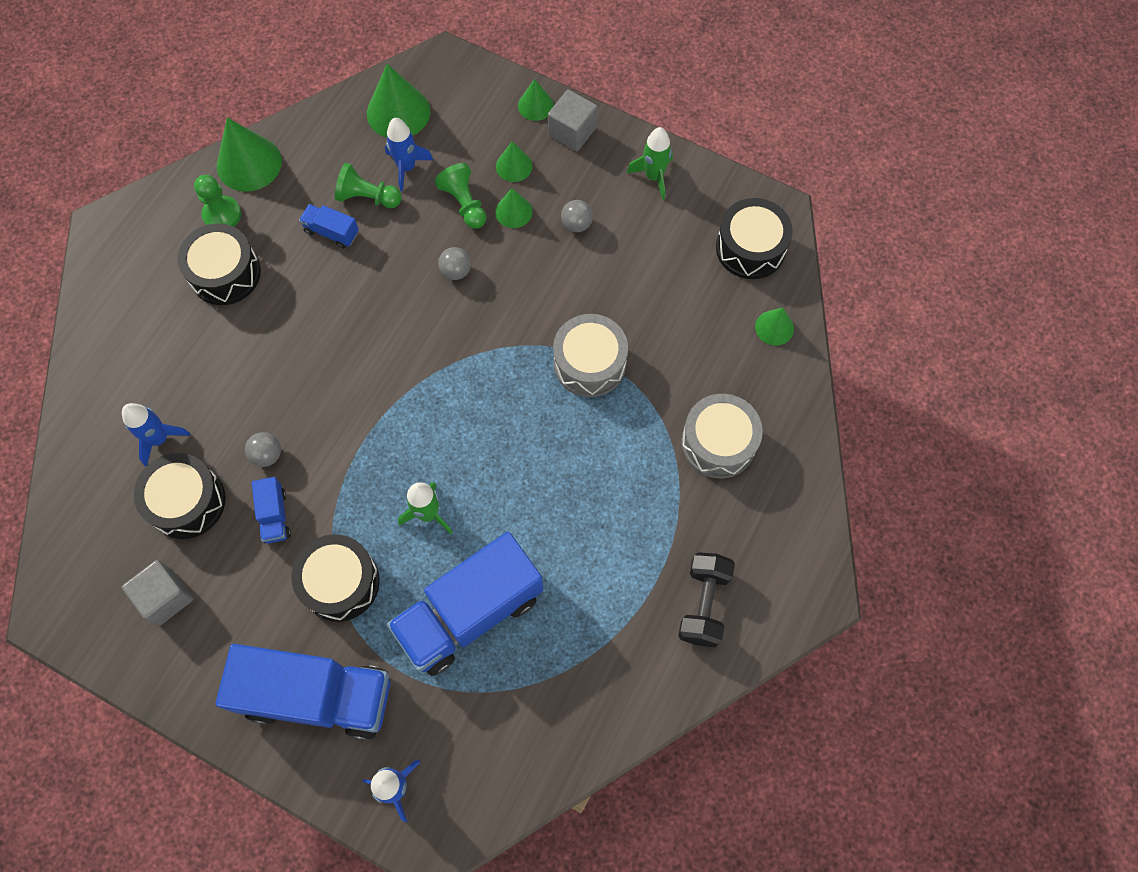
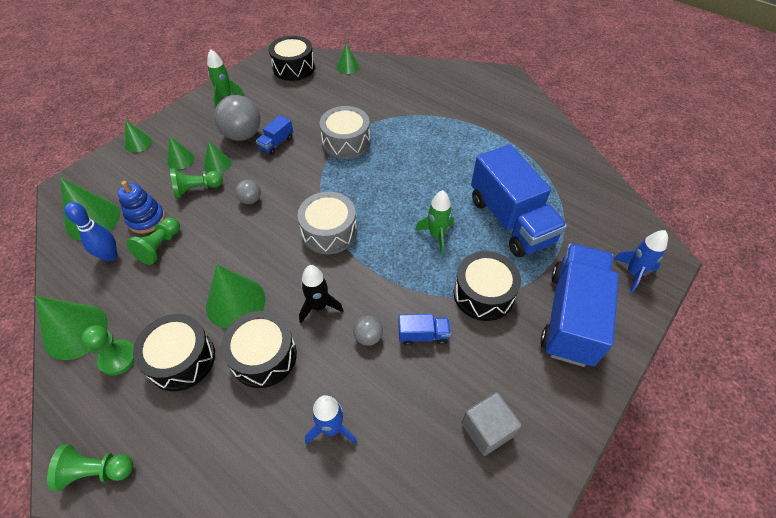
camera: 80 degrees left, 15 degrees down
(110, 245) = (96, 471): none -> green pawn
(187, 502) = (399, 406): black drum -> black drum (263, 356)
(299, 302) = (235, 302): none -> green cone
(303, 392) = (319, 306): none -> black rocket
(331, 232) = (179, 274): blue truck -> blue truck (276, 143)
(348, 153) = (110, 256): none -> blue bowling pin
(407, 167) = (146, 219): blue rocket -> blue stacking toy
(572, 132) = (170, 128): grey cube -> none
(576, 224) = (242, 135): grey ball -> grey ball, size x1.97
(703, 604) = (510, 116): black dumbbell -> none
(718, 443) = (413, 97): grey drum -> grey drum (329, 232)

